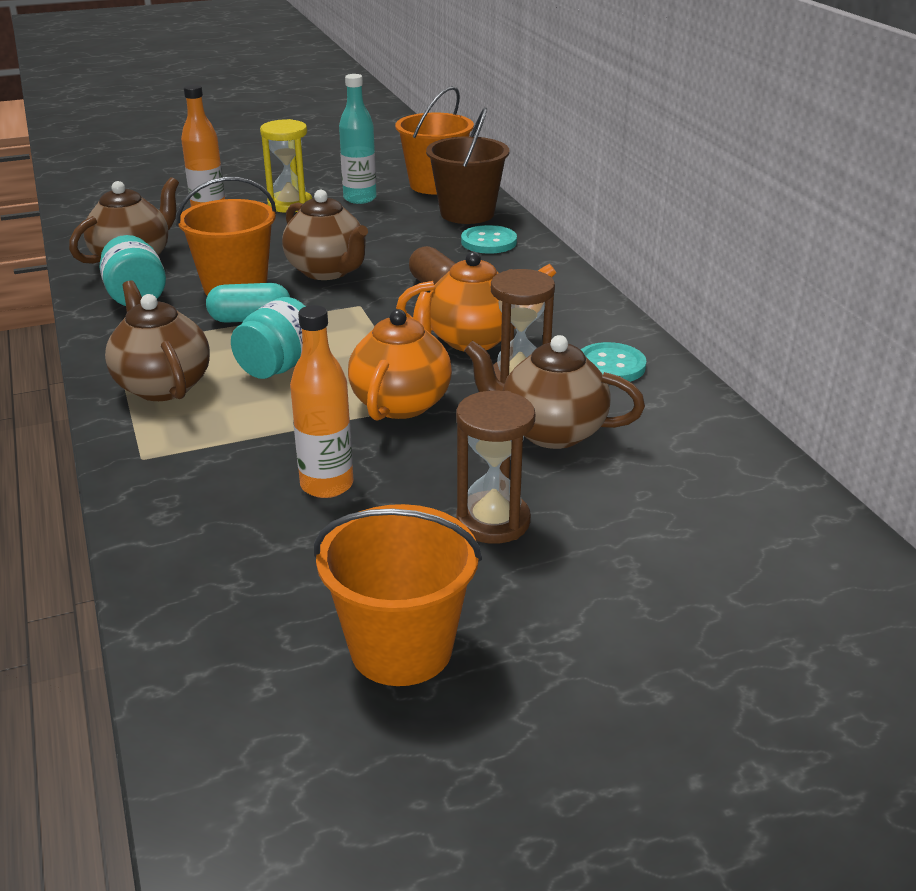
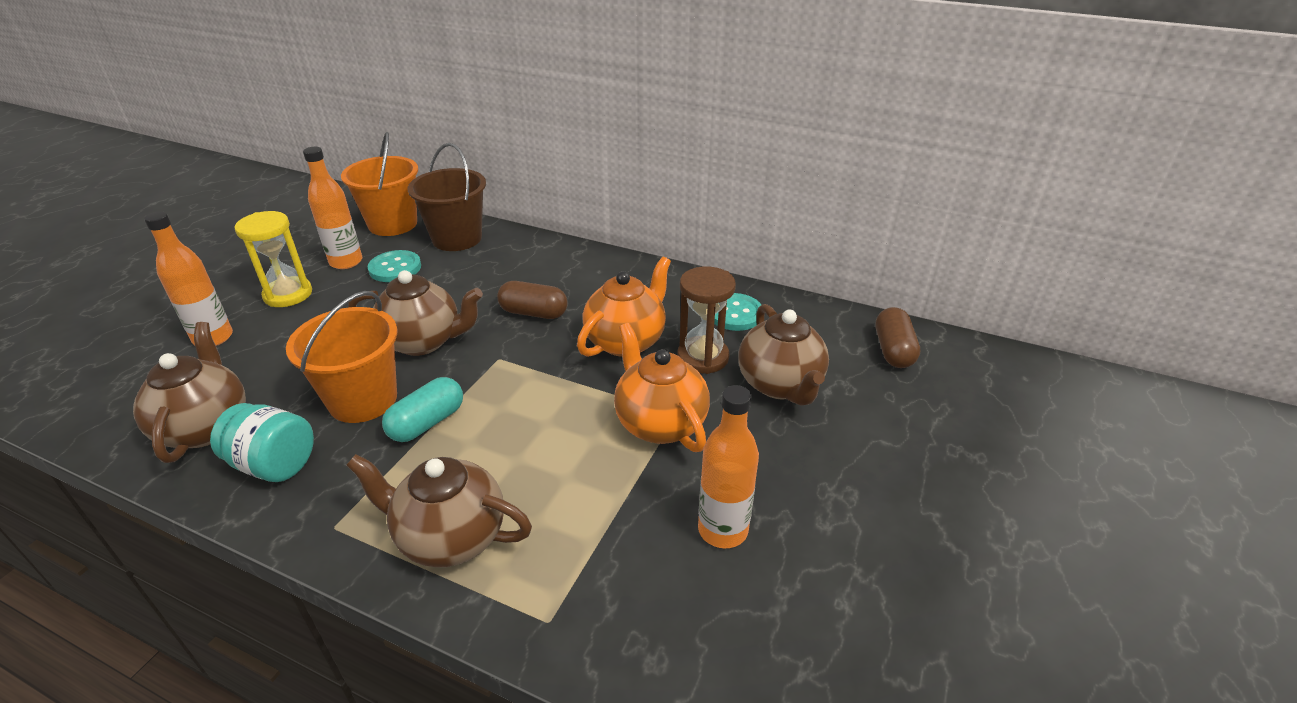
camera: 45 degrees left, 5 degrees up
(278, 367) = (523, 452): turquoise jar -> none
(360, 198) = (346, 262): turquoise bottle -> orange bottle
(401, 648) = (967, 619): orange bucket -> none
(488, 242) = (510, 256): turquoise button -> turquoise button (395, 268)
(493, 521) = (856, 476): brown hourglass -> none
(550, 432) = (780, 385): brown teapot -> brown teapot turned 75 degrees counterclockwise
(721, 467) = (893, 350): none -> brown capsule

